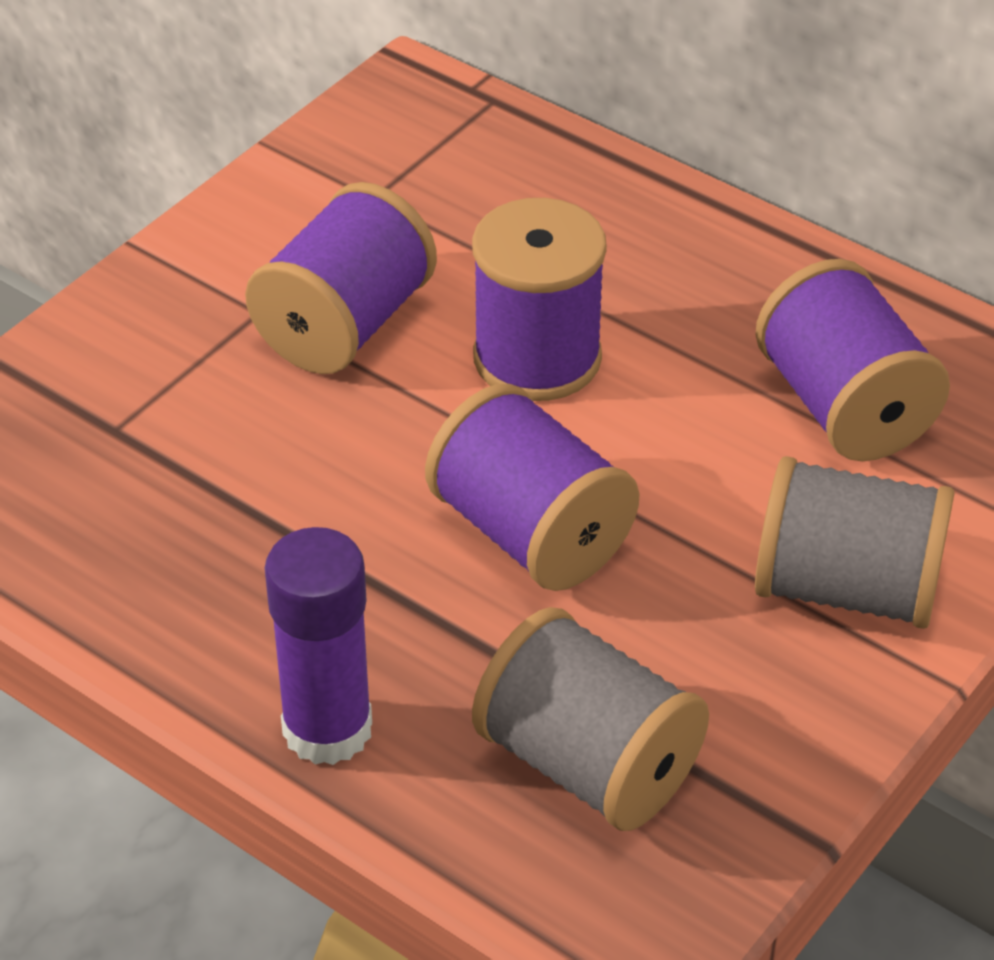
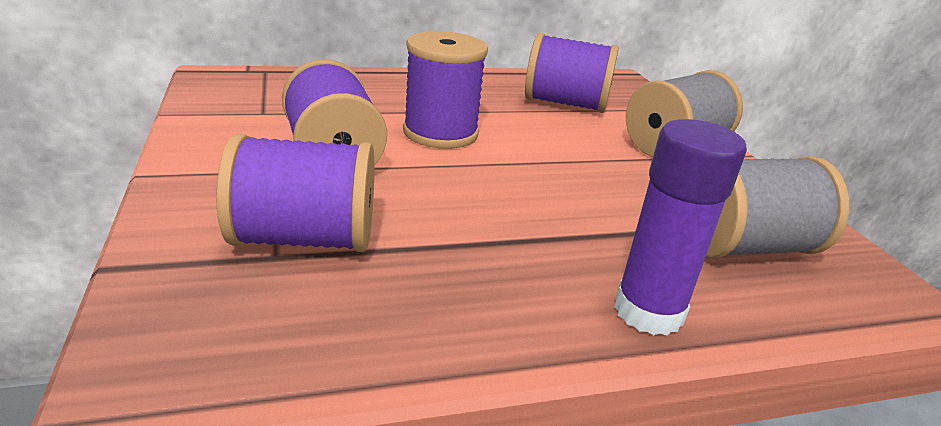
camera: 55 degrees left, 15 degrees down
(530, 533) = (556, 185): purple spool -> purple spool (304, 239)

